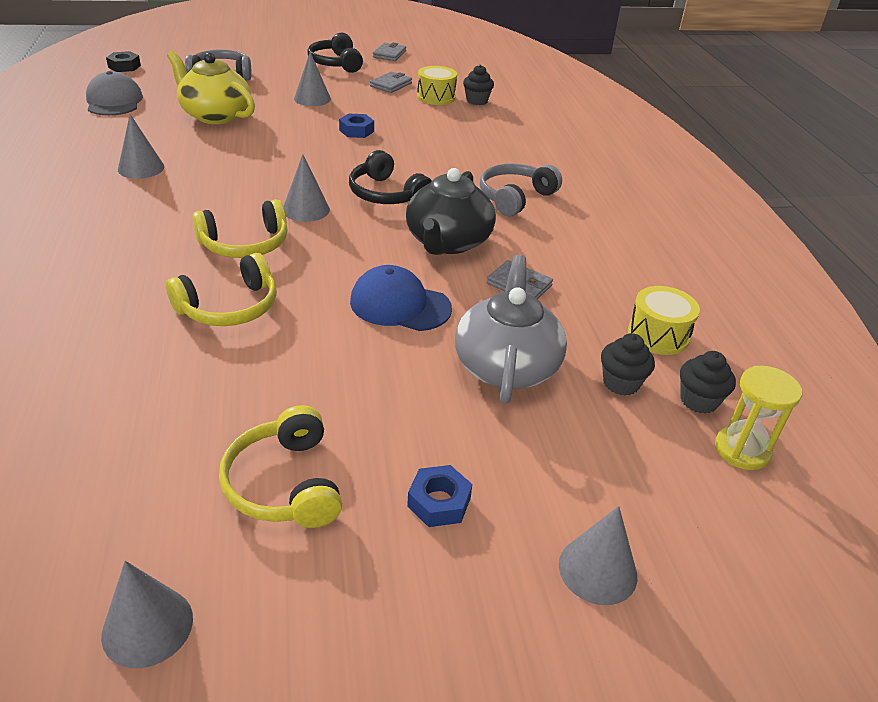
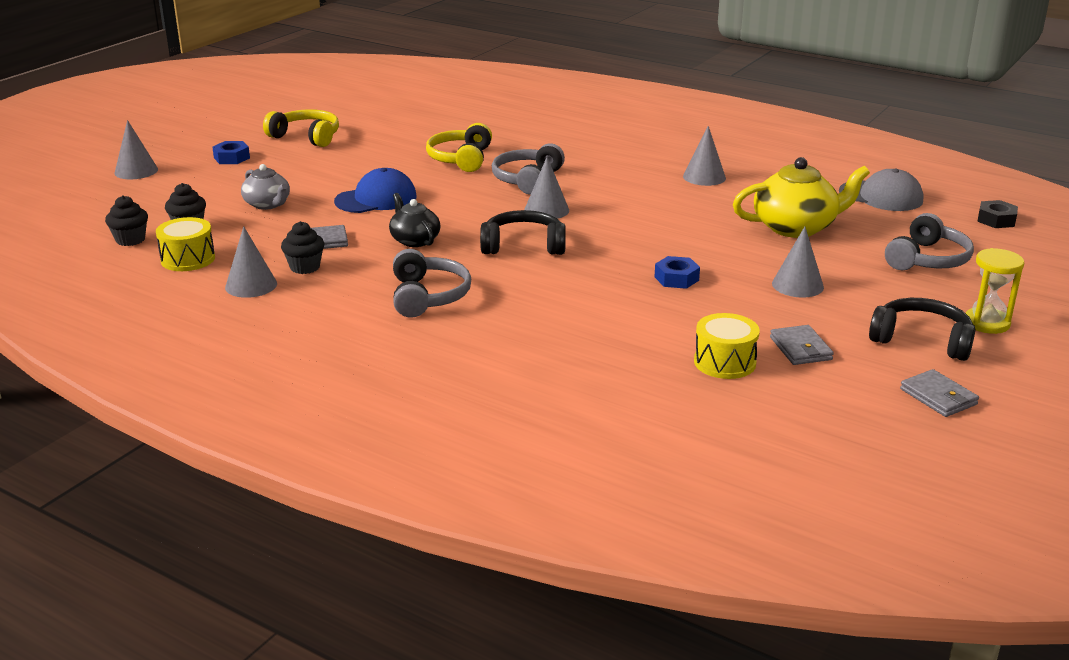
camera: 135 degrees right, 10 degrees down
(147, 626) = (291, 105): grey cone -> grey cone (251, 285)
(245, 244) = (527, 180): yellow headphones -> grey headphones
(448, 242) = (414, 240): black teapot -> black teapot, size x0.59
(477, 101) = (681, 386): black cupcake -> black cupcake (305, 267)
(506, 366) = (267, 204): grey teapot -> grey teapot, size x0.59
(742, 450) = (87, 231): yellow hourglass -> yellow hourglass (986, 323)

